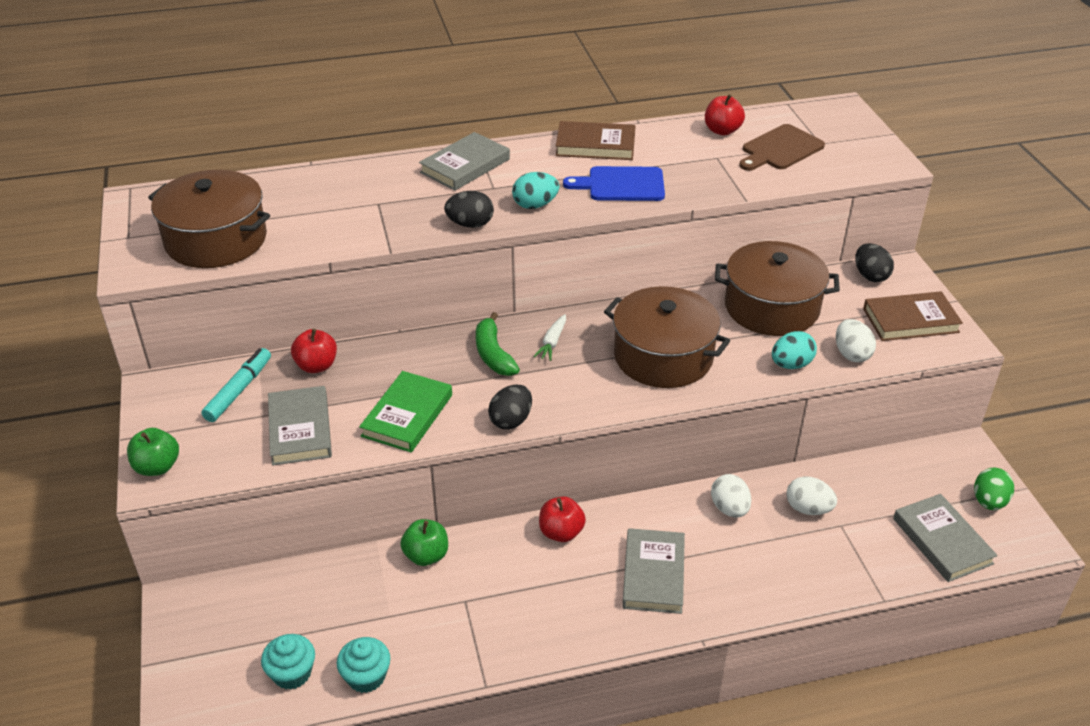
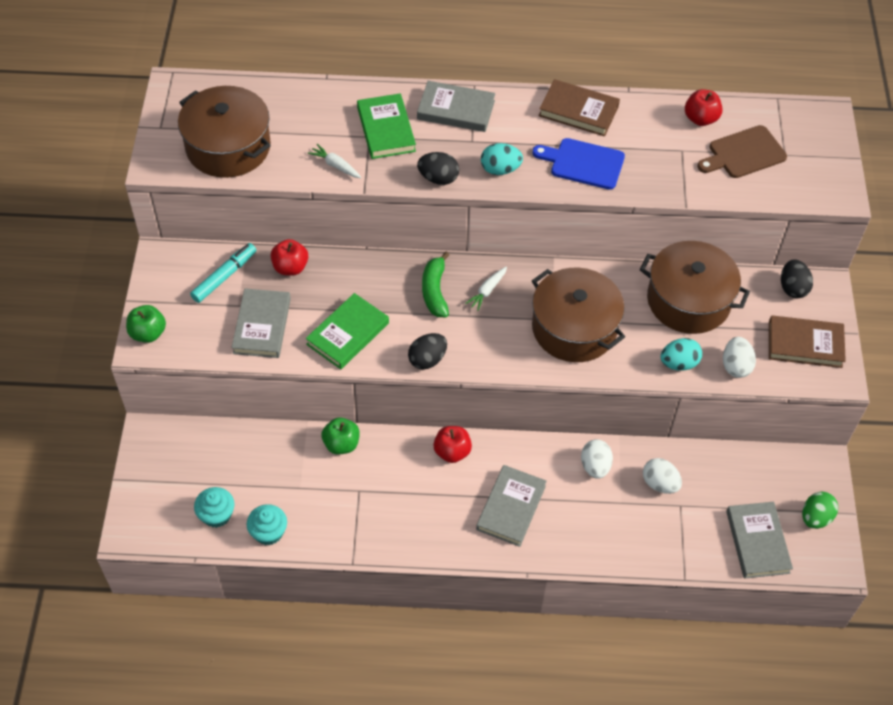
camera: 15 degrees right, 15 degrees up
(348, 234) = (335, 165): none -> white carrot
(394, 194) = (386, 129): none -> green book
(465, 166) = (456, 110): grey book -> grey book turned 45 degrees clockwise

